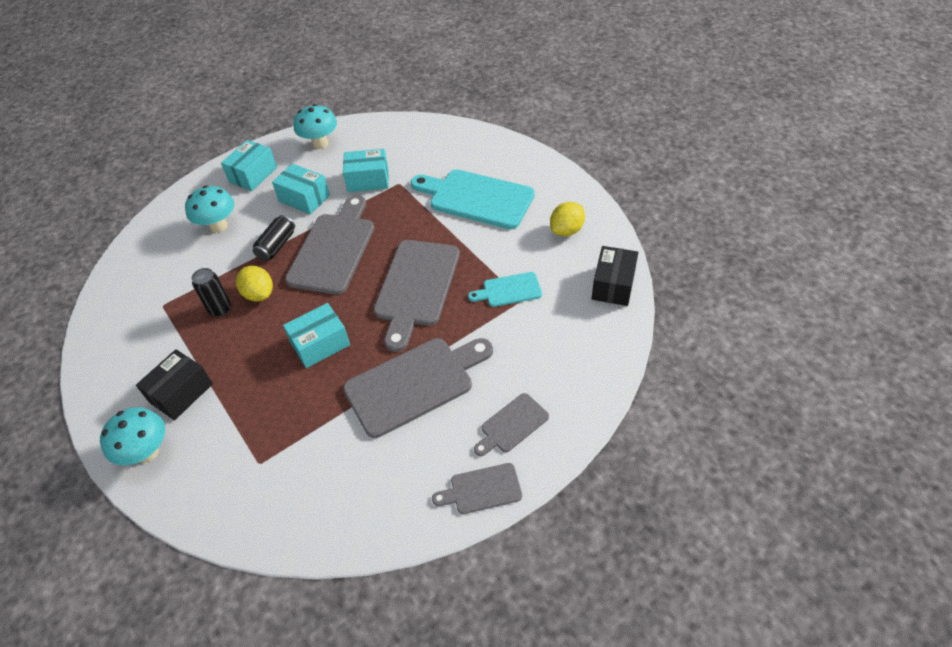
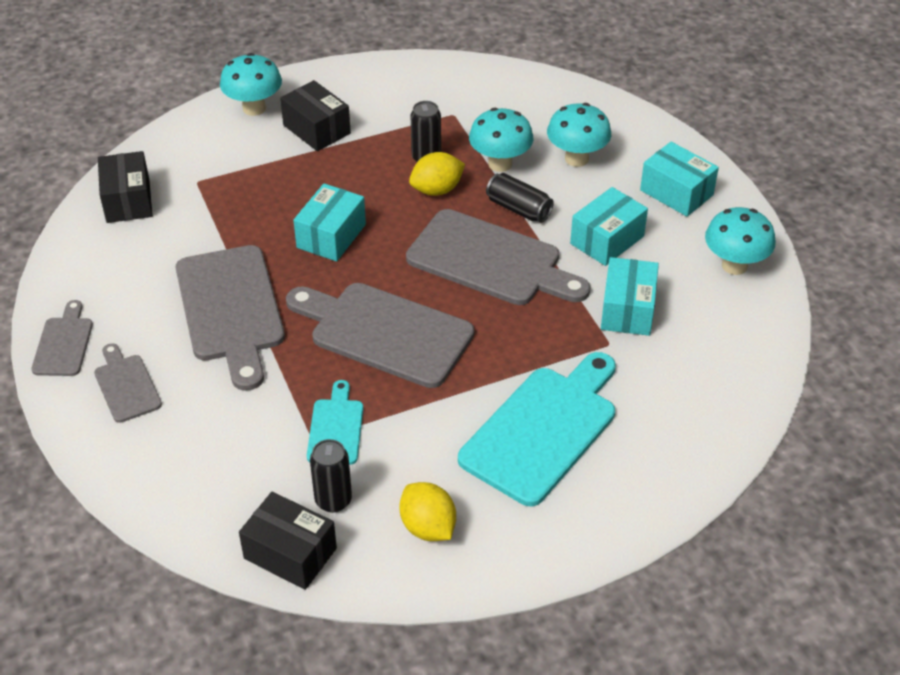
camera: 100 degrees right, 5 degrees down
(226, 265) = (500, 164): none -> turquoise mushroom
(291, 512) = (128, 201): none -> black box
(320, 344) = (331, 236): turquoise box -> turquoise box turned 45 degrees clockwise
(566, 276) = (333, 500): none -> black can

